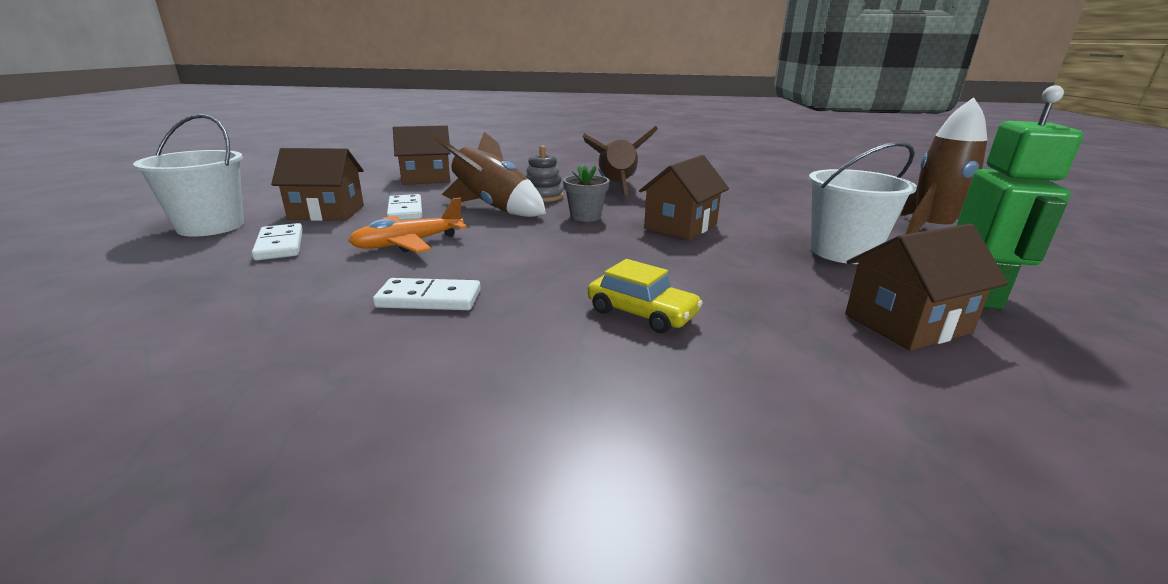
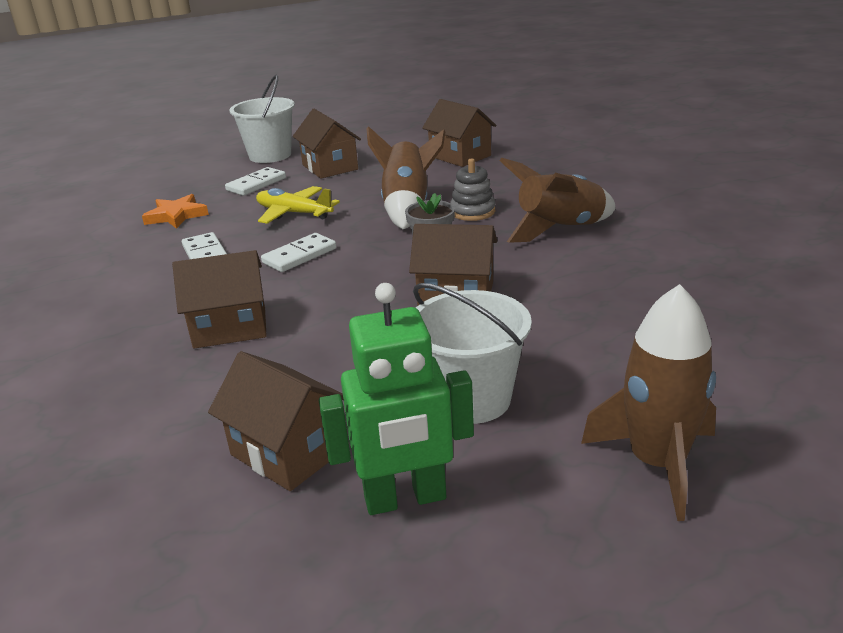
camera: 65 degrees right, 5 degrees up
(259, 298) = (176, 216): none -> orange star
(405, 211) = (363, 184): white domino -> white domino (299, 255)
(408, 243) = (294, 213): orange plane -> yellow plane
(642, 313) = (230, 327): yellow car -> brown house

